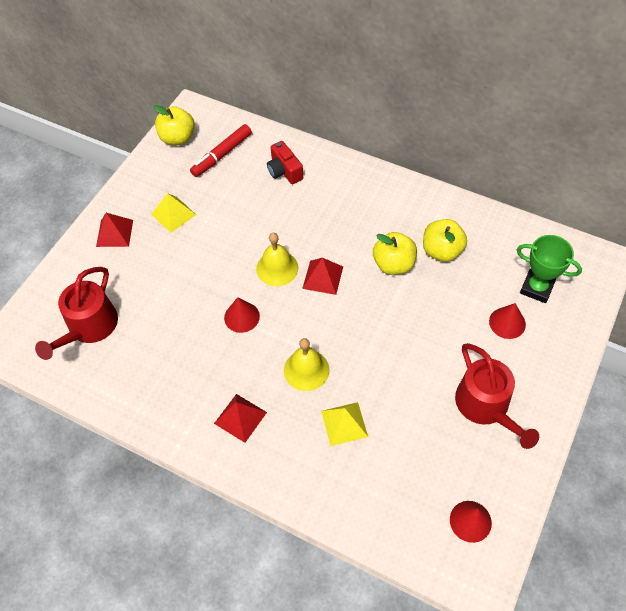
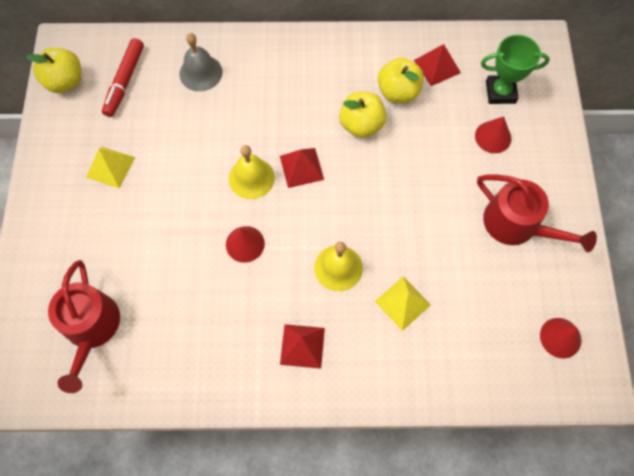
camera: 30 degrees left, 10 degrees up
(114, 233) = (57, 215): red pyramid -> red pyramid (437, 66)
(284, 171) = (200, 73): red camera -> grey bell

